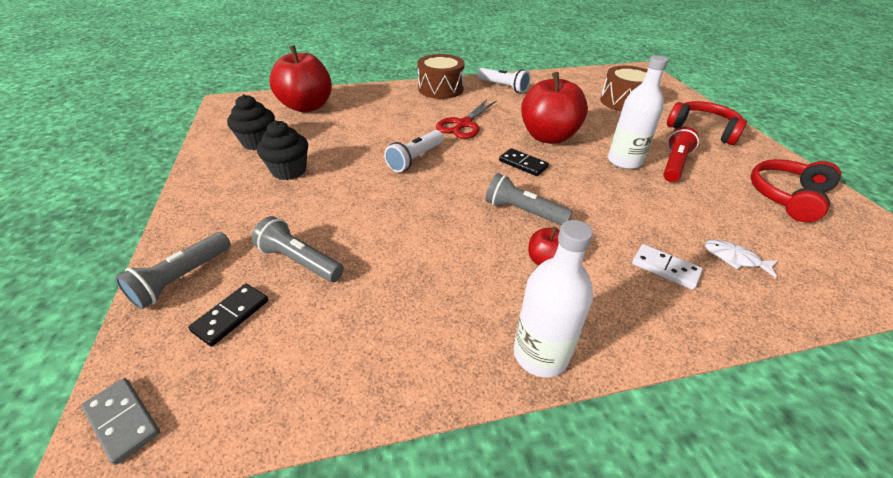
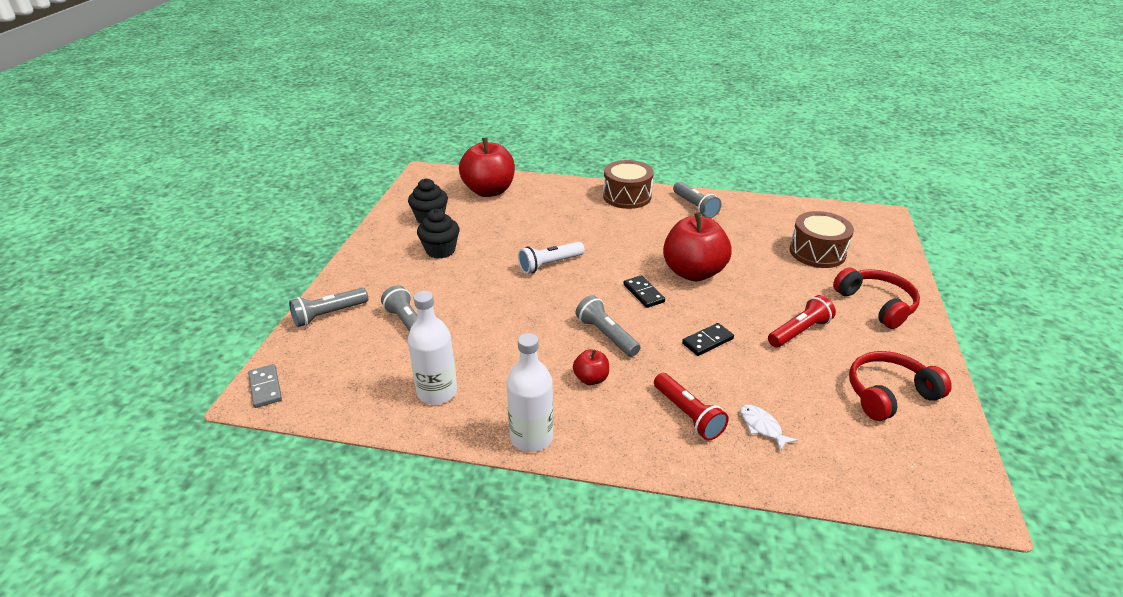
camera: 25 degrees right, 5 degrees down
(231, 316) = (347, 348): black domino -> black domino (707, 341)
(463, 124) = (619, 240): red scissors -> none
(503, 87) = (695, 207): white flashlight -> grey flashlight
(624, 161) = (748, 315): white bottle -> white bottle (437, 392)
(665, 268) = (688, 415): white domino -> red flashlight

